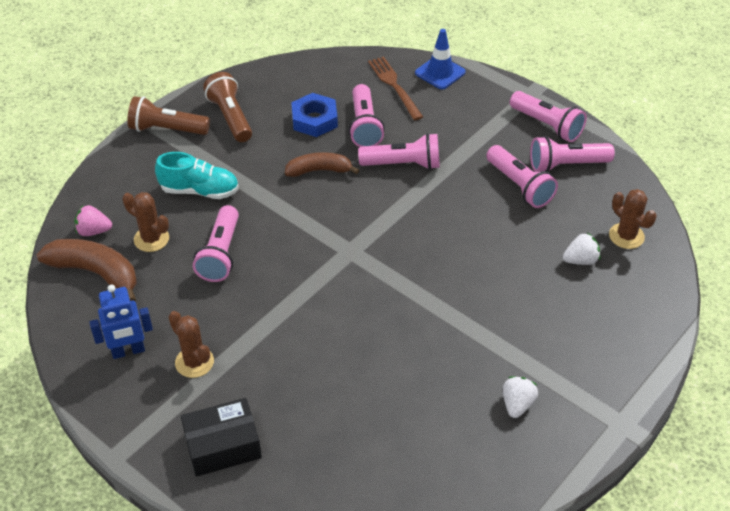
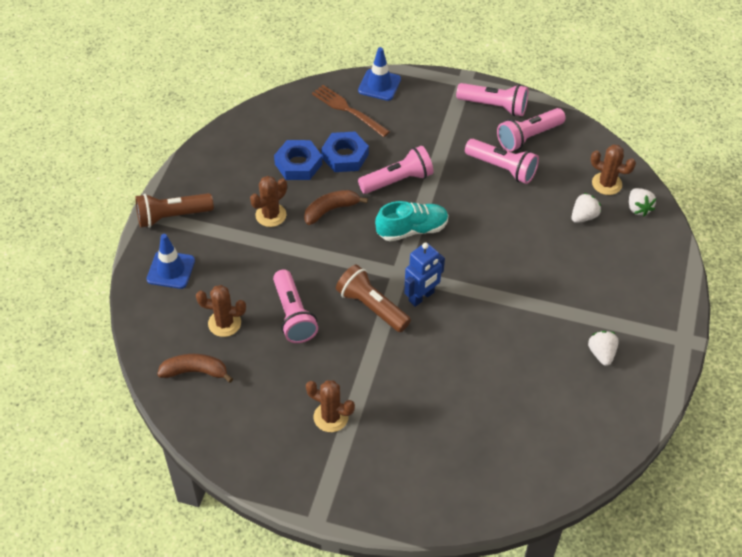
camera: 25 degrees left, 5 degrees up
(93, 231) = (168, 334): pink strawberry -> none
(95, 273) = (195, 371): brown banana -> brown banana, size x0.67
(128, 351) = (269, 429): blue robot -> blue robot (421, 297)
(134, 175) = (171, 270): none -> blue traffic cone
(199, 191) = (239, 264): turquoise shoe -> turquoise shoe (412, 230)
(222, 445) = (397, 477): black box -> none
(230, 117) = (222, 186): brown flashlight -> brown flashlight (372, 307)
(258, 157) = (271, 215): none -> brown cactus
(364, 126) = (345, 156): pink flashlight -> blue nut
(648, 272) = (638, 208): none -> white strawberry

